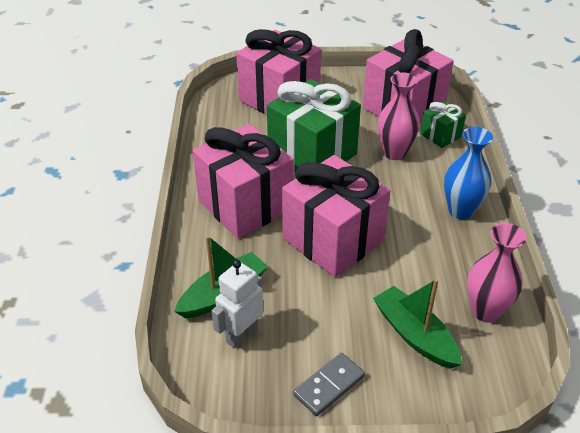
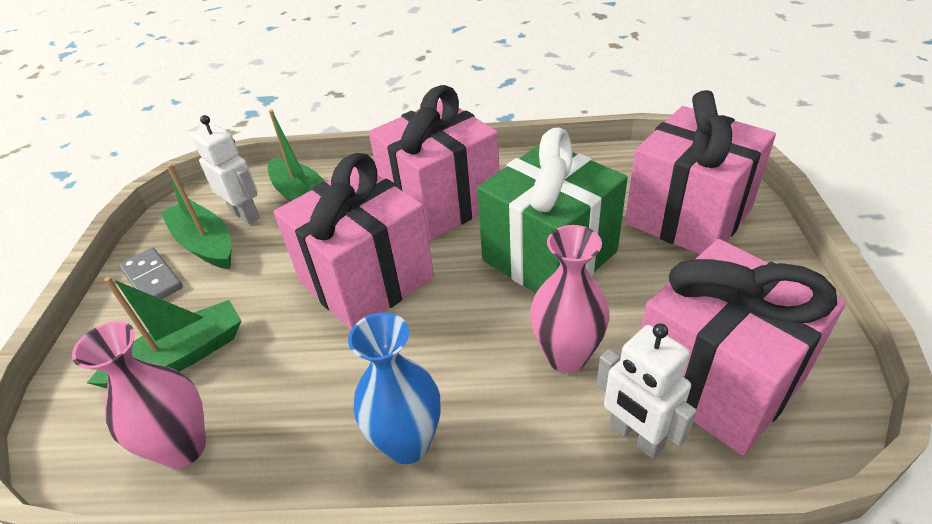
camera: 95 degrees right, 0 degrees up
(282, 356) = (205, 244): none -> green boat
(440, 135) = (635, 436): green gift -> white robot

